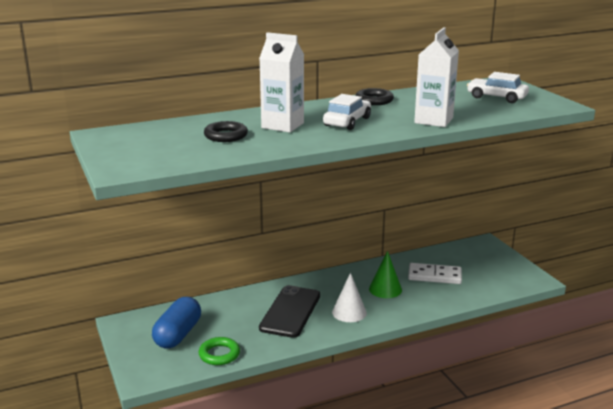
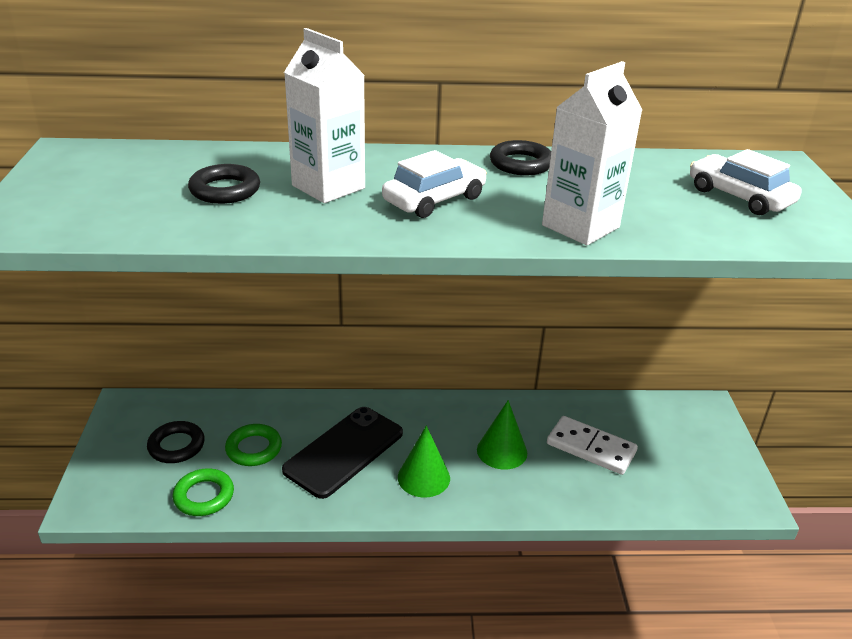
camera: 20 degrees right, 10 degrees up
(178, 335) = (176, 446): blue capsule -> black ring
(231, 324) = (254, 449): none -> green ring
(349, 312) = (423, 477): white cone -> green cone

